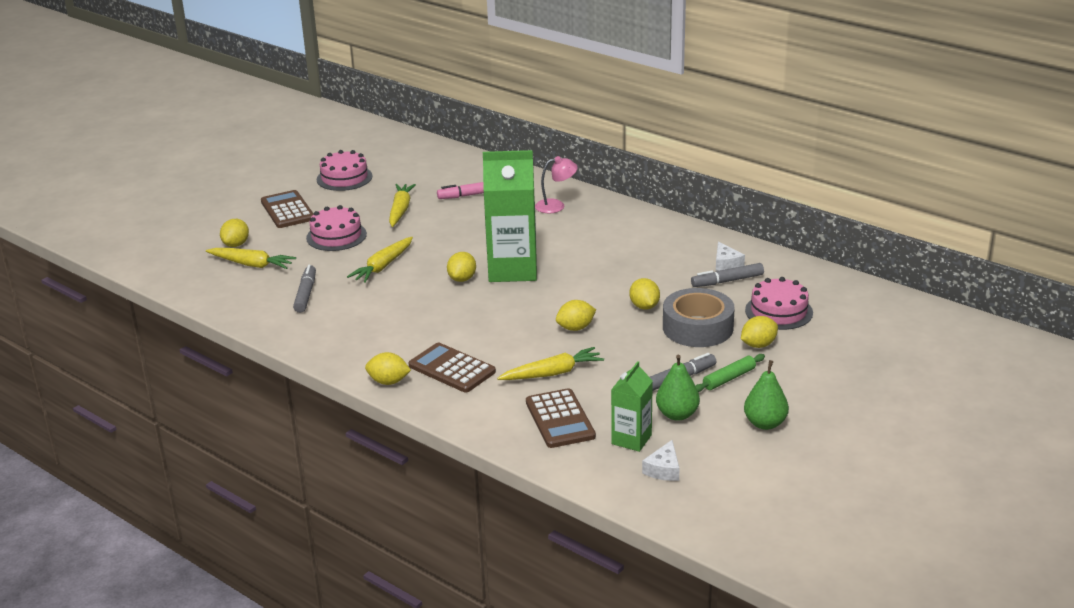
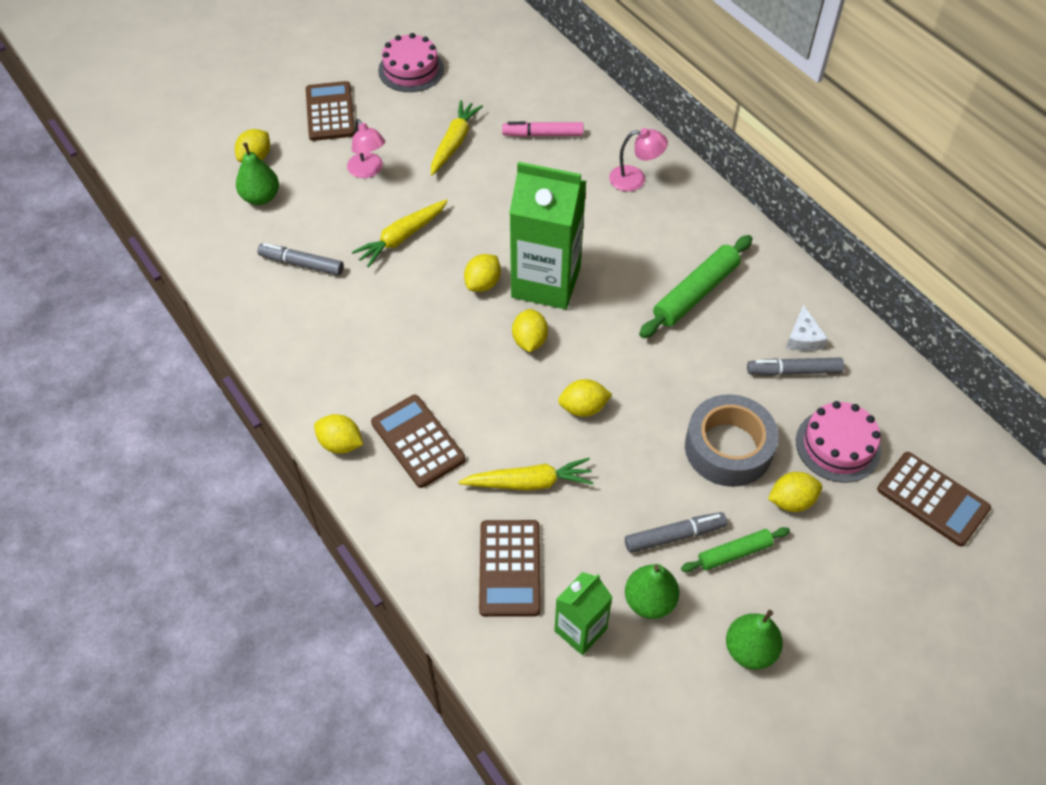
camera: 15 degrees right, 25 degrees up
(252, 264) = (261, 197): yellow carrot -> green pear
(306, 294) = (301, 264): grey marker -> grey marker turned 90 degrees counterclockwise
(336, 236) = (368, 171): pink cake -> pink lamp
(633, 255) = (696, 293): none -> green rolling pin
(644, 306) = (677, 391): yellow lemon -> yellow lemon (529, 341)
(663, 469) = (600, 696): white cheese -> none
(860, 325) = (932, 499): none -> brown calculator

